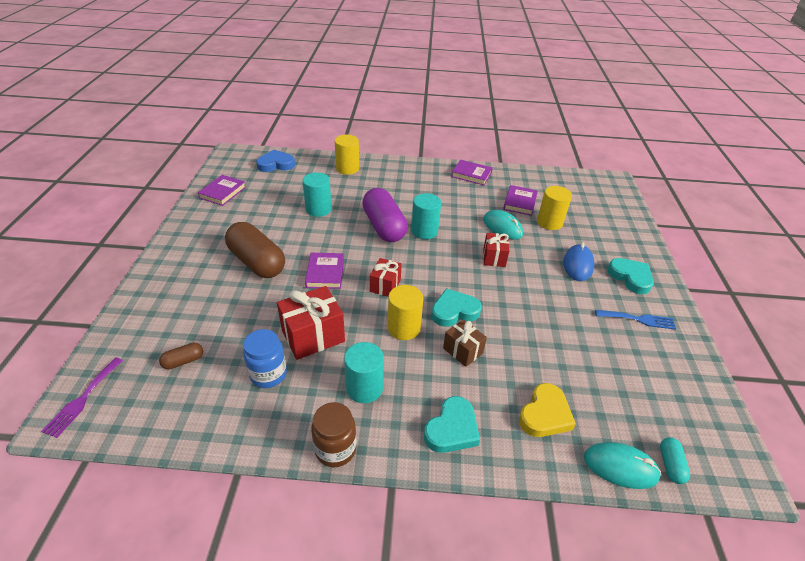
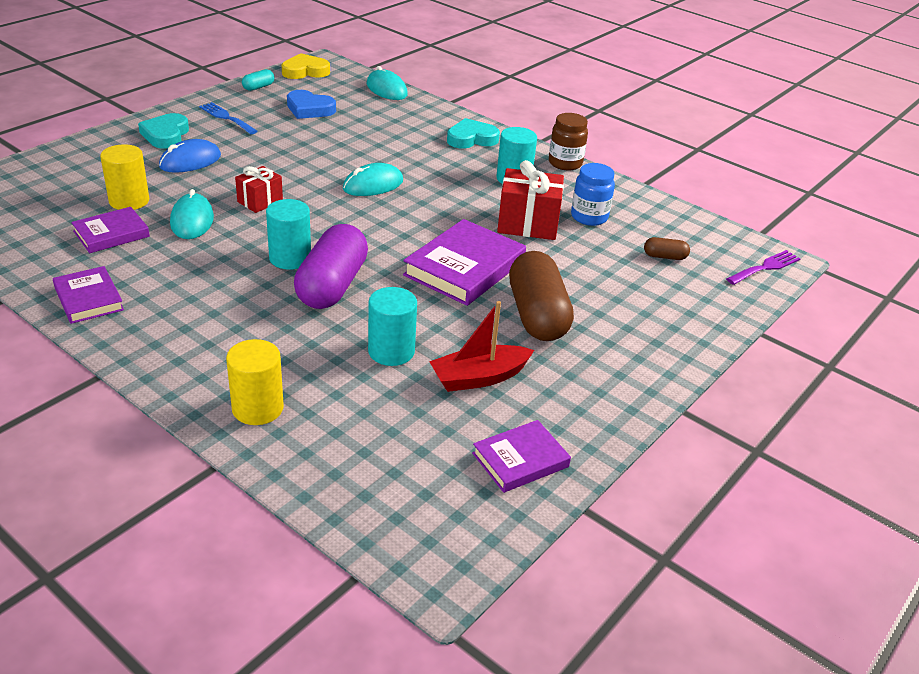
camera: 145 degrees left, 5 degrees down
(265, 215) = (479, 377): none -> red boat
(276, 164) = (374, 487): blue heart -> blue heart (309, 109)
(325, 273) = (465, 268): purple book -> purple book, size x1.67
(385, 285) = (412, 229): red gift -> none
(404, 328) = (436, 195): yellow cylinder -> none
(454, 311) = (373, 185): turquoise heart -> turquoise mouse
(462, 351) = (405, 163): brown gift -> none
(545, 414) = (396, 118): yellow heart -> yellow heart (305, 71)
(670, 465) = (355, 79): turquoise capsule -> turquoise capsule (258, 87)

